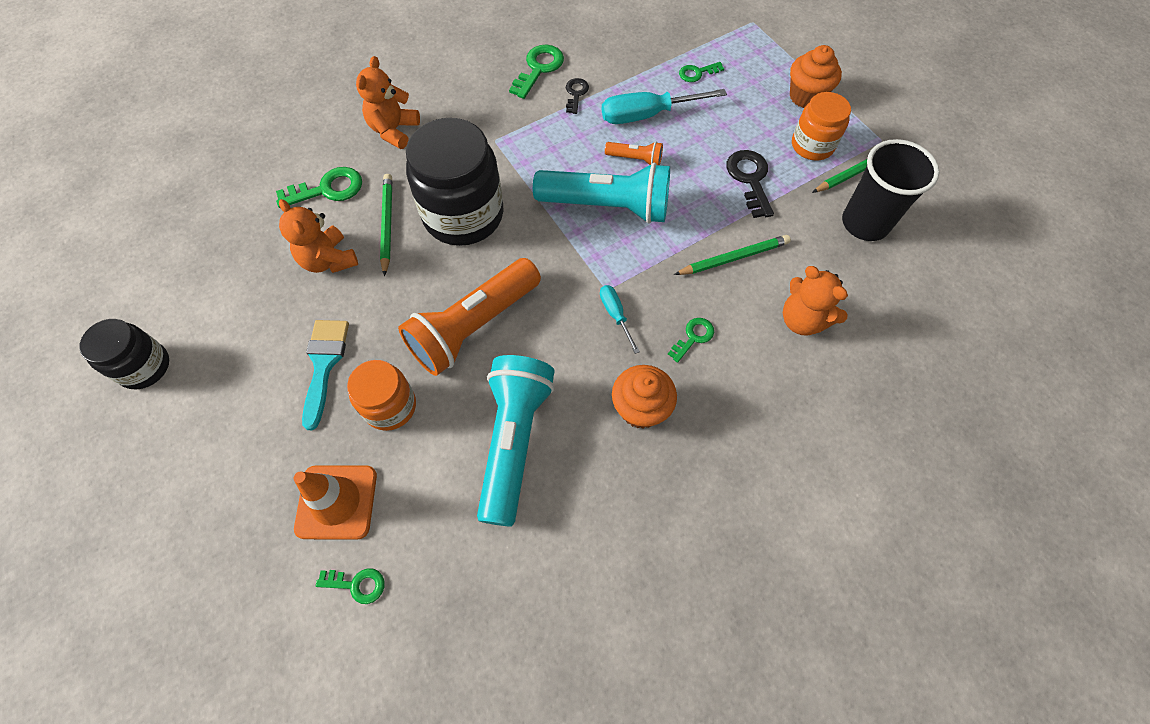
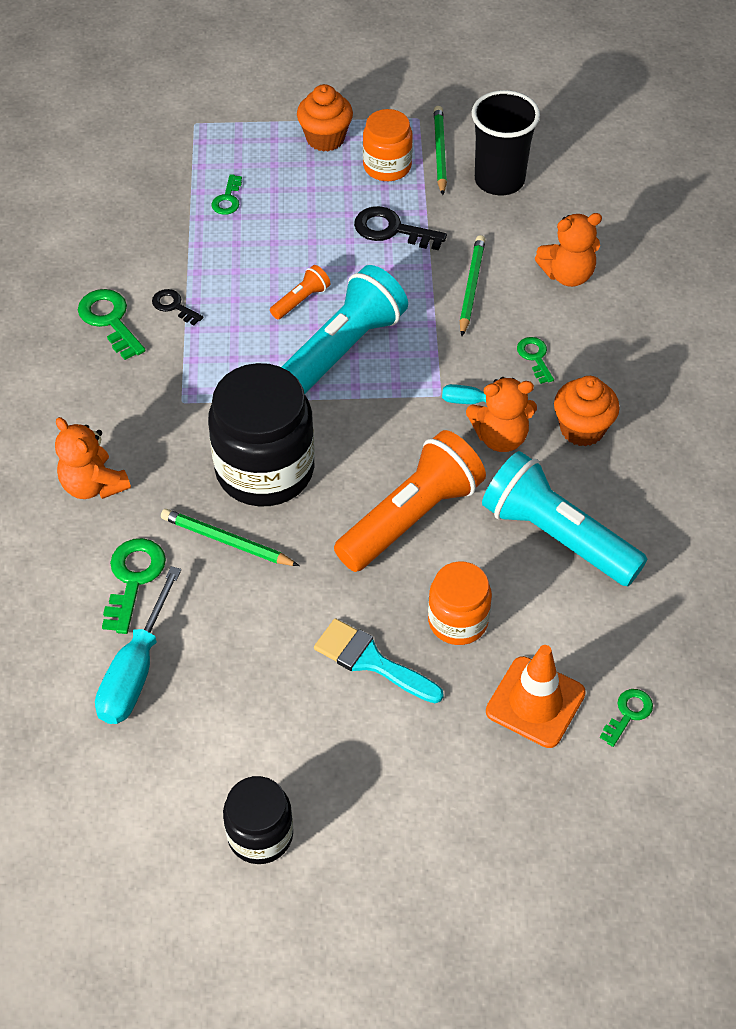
camera: 60 degrees left, 10 degrees down
(329, 260) = (237, 611): orange teddy bear -> orange teddy bear (500, 437)
(473, 327) = (411, 517): orange flashlight -> orange flashlight turned 120 degrees counterclockwise
(647, 115) = (251, 264): turquoise screwdriver -> turquoise screwdriver (135, 671)

